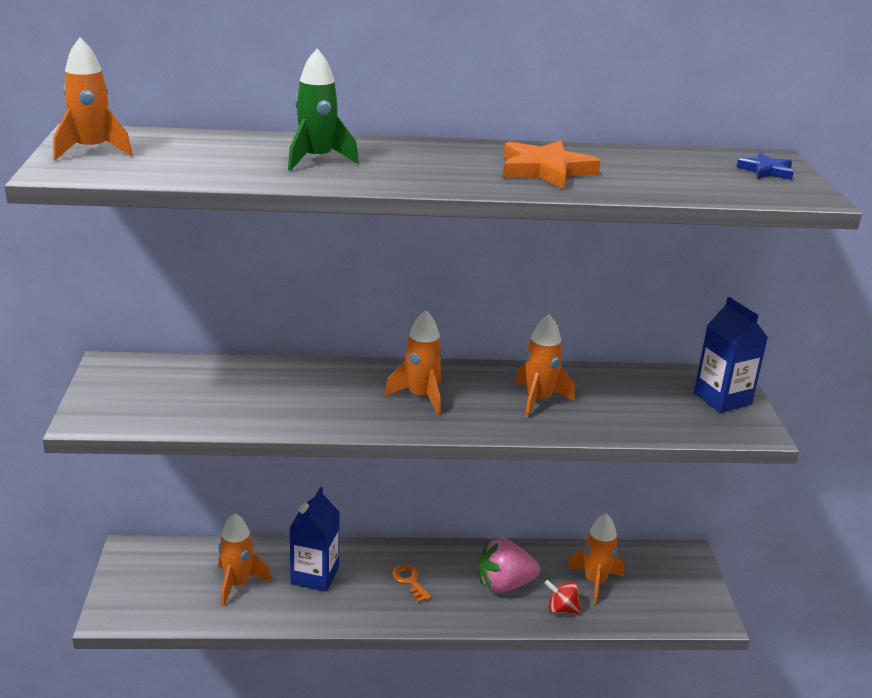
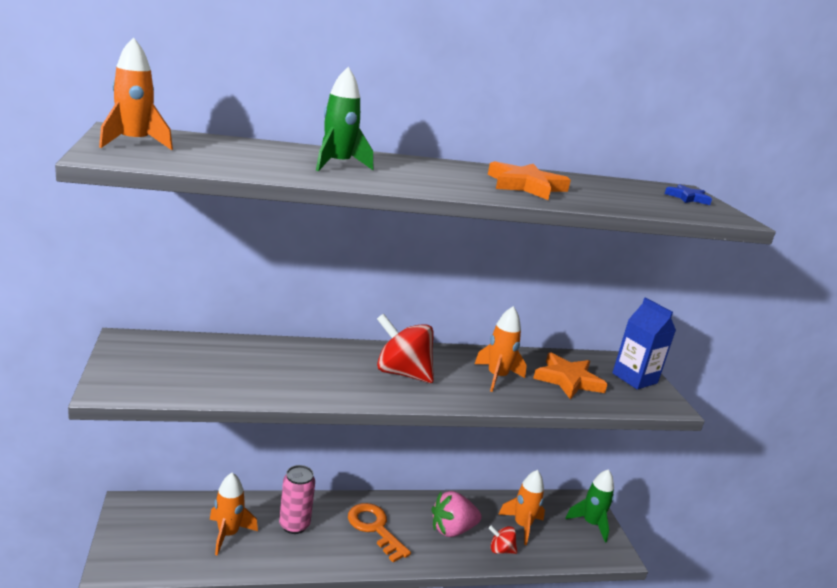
camera: 10 degrees left, 5 degrees down
(314, 576) = (294, 525): blue carton -> pink can
(410, 581) = (375, 528): orange key -> orange key, size x1.76
(421, 397) = (402, 373): orange rocket -> red spinning top
(631, 402) = (568, 380): none -> orange star
(686, 581) = (590, 524): none -> green rocket

